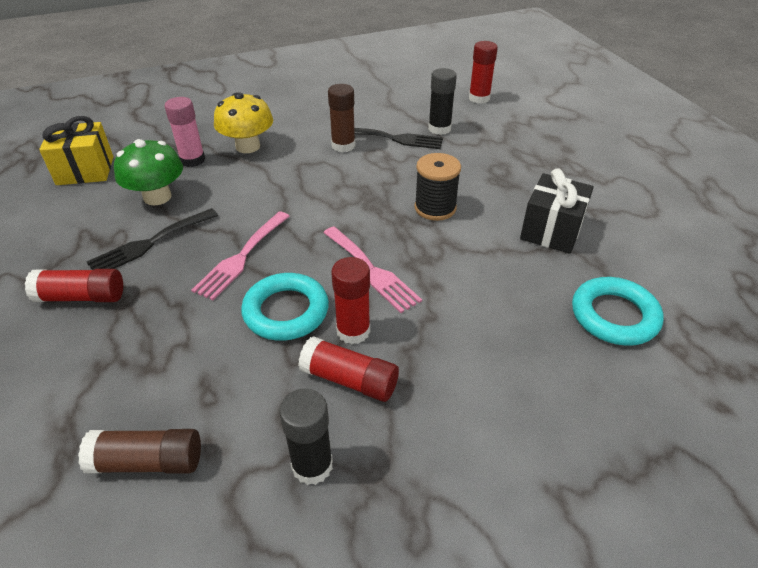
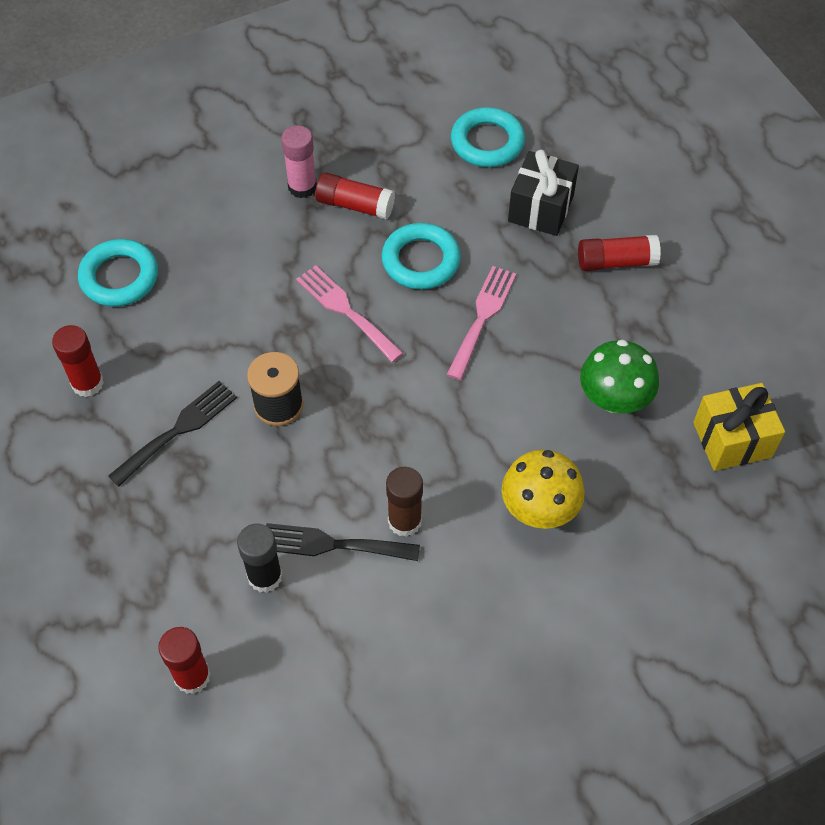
camera: 175 degrees right, 15 degrees up
(148, 461) = (487, 142): brown glue stick -> turquoise ring
(150, 243) = (586, 328): black fork -> black fork (178, 430)
(192, 160) = (603, 472): pink glue stick -> pink glue stick (302, 187)
(312, 465) = (373, 147): black glue stick -> none
(353, 331) = (357, 246): red glue stick -> red glue stick (87, 383)
(551, 231) = (149, 378): black gift -> black gift (540, 208)

